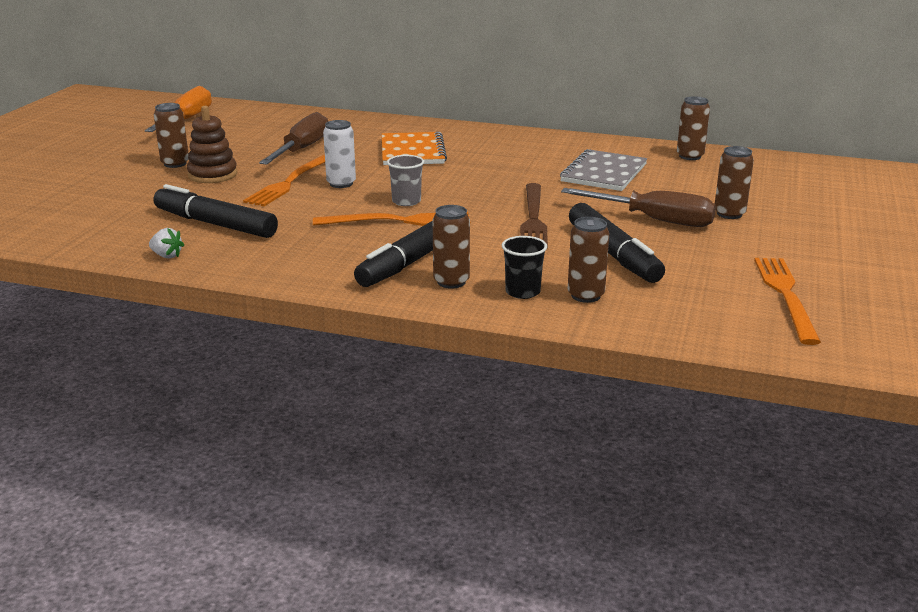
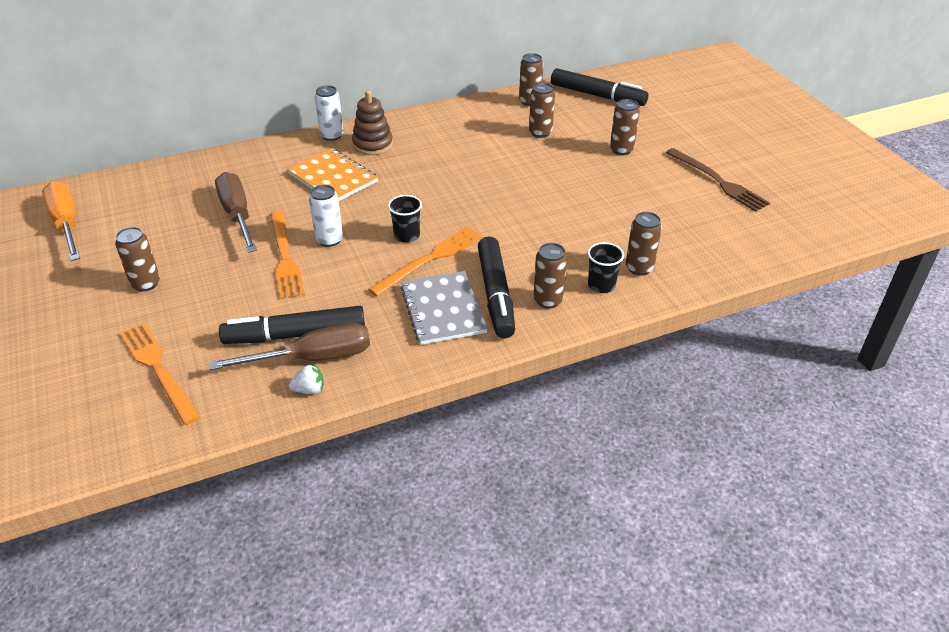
camera: 40 degrees left, 15 degrees up
(212, 175) = (203, 280): brown stacking toy -> brown stacking toy (372, 144)
(406, 201) = (407, 236): grey cup -> black cup
(459, 128) = (332, 135): none -> white can
(533, 218) = (515, 211): brown fork -> brown fork (718, 181)
(604, 173) = (499, 143): grey notebook -> grey notebook (443, 309)
(613, 254) = (606, 221): black marker -> black marker (597, 95)
(654, 220) = (588, 176): brown screwdriver -> brown screwdriver (313, 358)
(660, 178) = (540, 133): none -> brown can
(785, 295) = (734, 210): orange fork -> orange fork (158, 369)

